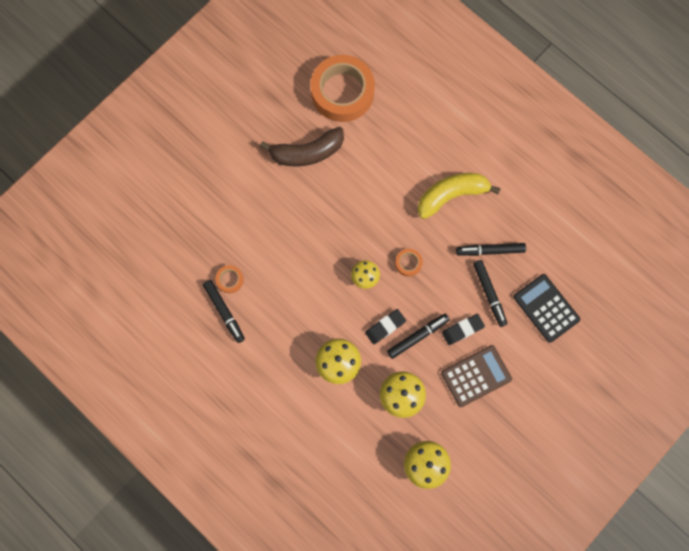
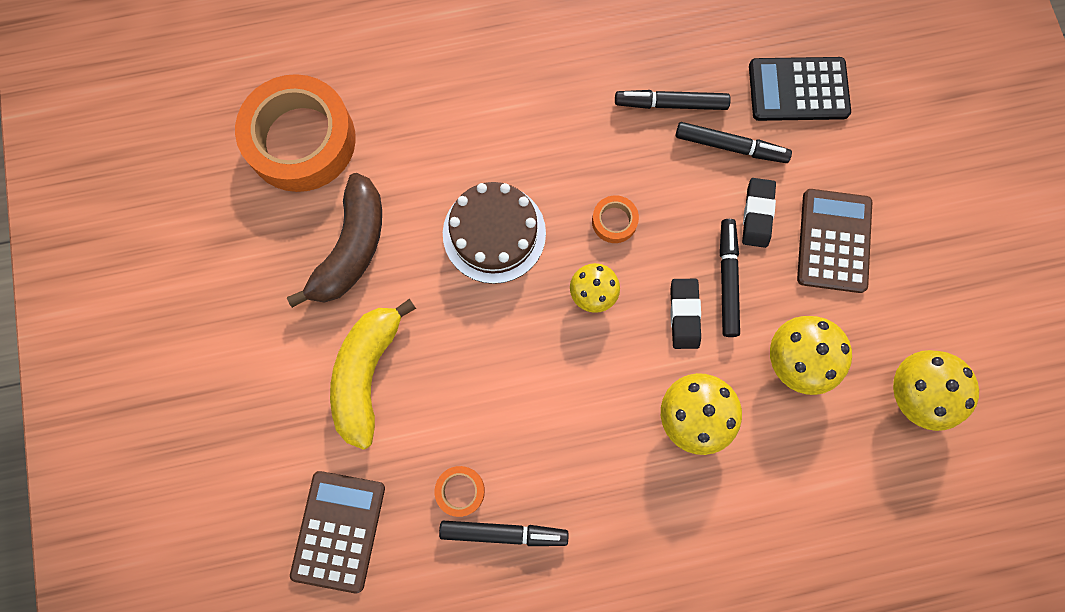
camera: 55 degrees left, 0 degrees up
(176, 239) = (338, 530): none -> brown calculator
(361, 211) = (494, 233): none -> brown cake
(451, 195) = (558, 100): yellow banana -> yellow banana (367, 374)
(490, 250) = (671, 104): black marker -> black marker turned 60 degrees clockwise

